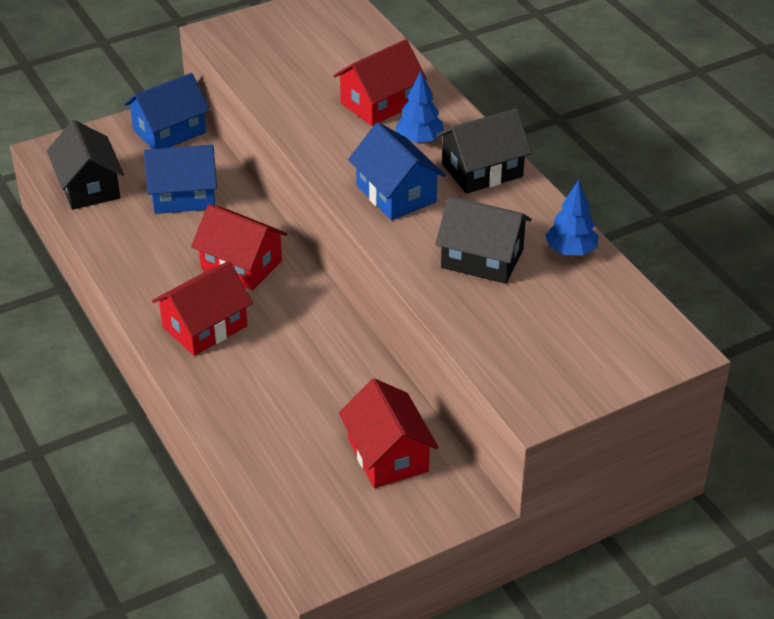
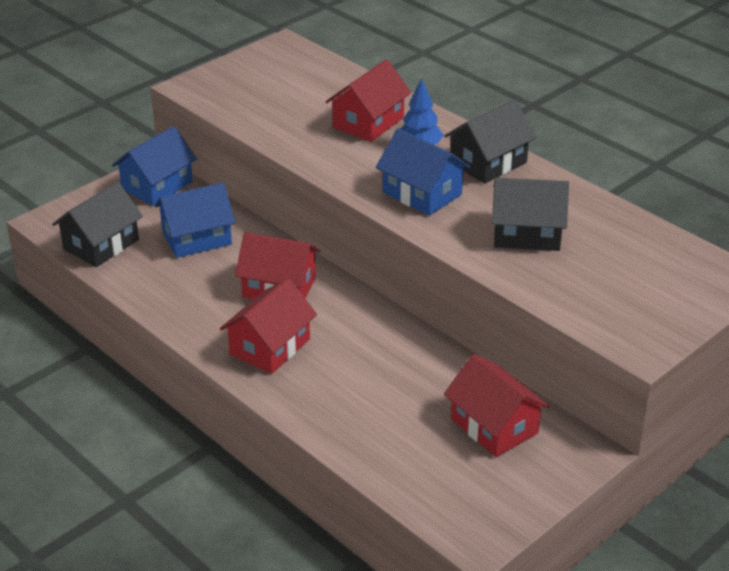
camera: 15 degrees left, 5 degrees down
(89, 186) = (101, 245): black house -> black house turned 75 degrees clockwise
(570, 251) = (600, 215): blue tree -> none

